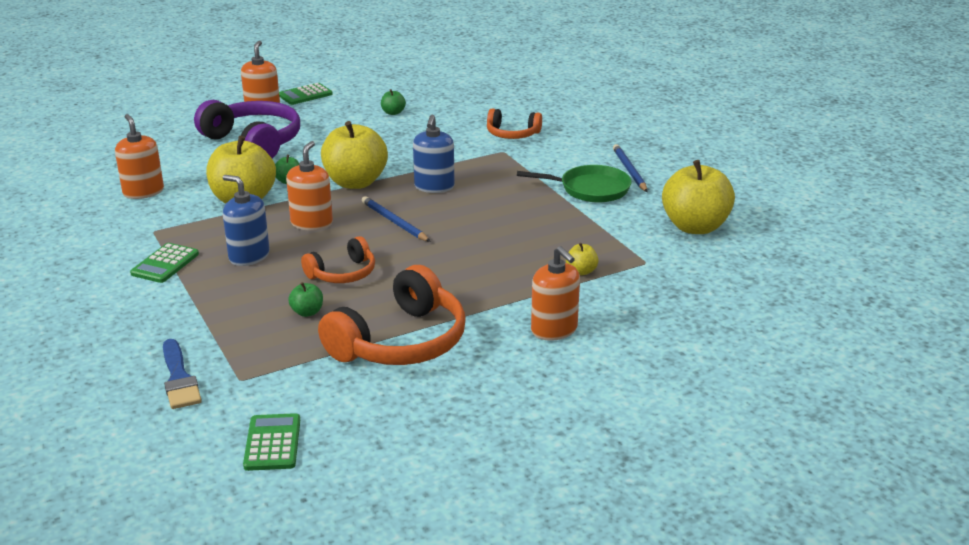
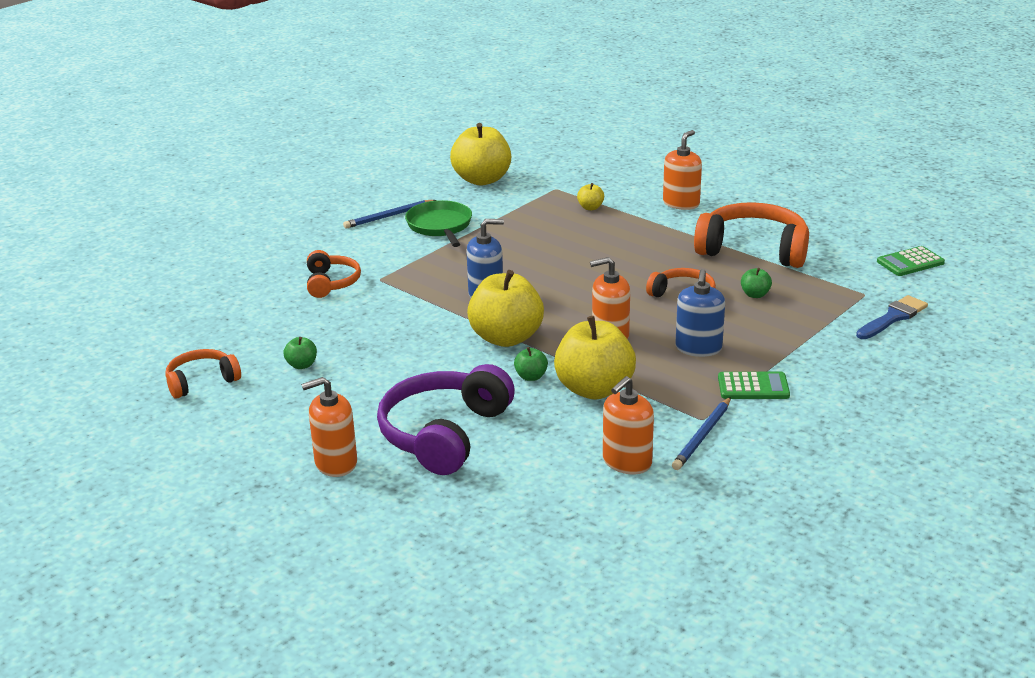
camera: 110 degrees left, 0 degrees up
(305, 95) = (266, 446): green calculator -> none
(394, 222) = (573, 297): blue pencil -> blue pencil (702, 436)
(404, 85) = (201, 381): none -> orange headphones

